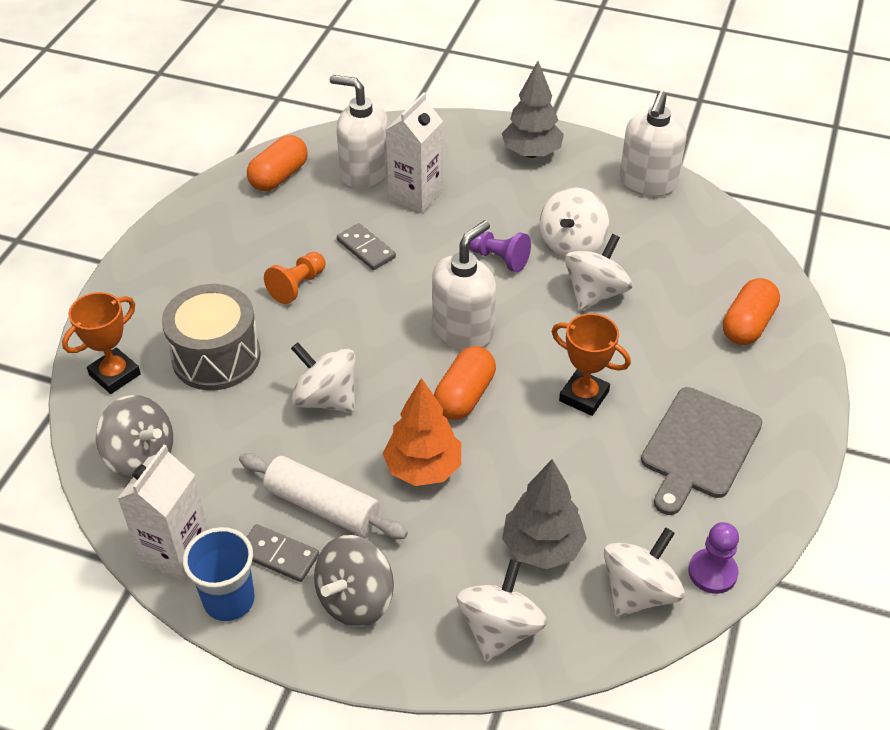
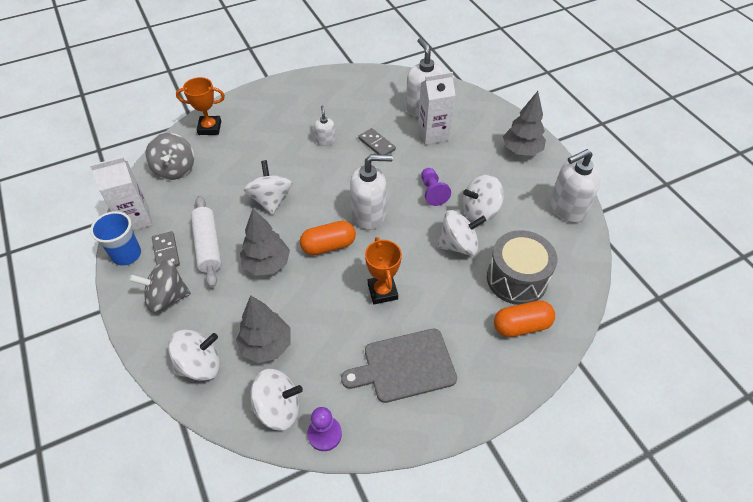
camera: 45 degrees right, 5 degrees up
(216, 357) = (254, 148): grey drum -> grey drum (516, 279)
(279, 176) = (383, 85): orange capsule -> none
(297, 286) = (325, 140): orange pawn -> white soap dispenser
(366, 249) = (377, 144): grey domino -> grey domino turned 45 degrees counterclockwise
(423, 468) = (267, 264): orange tree -> grey tree

